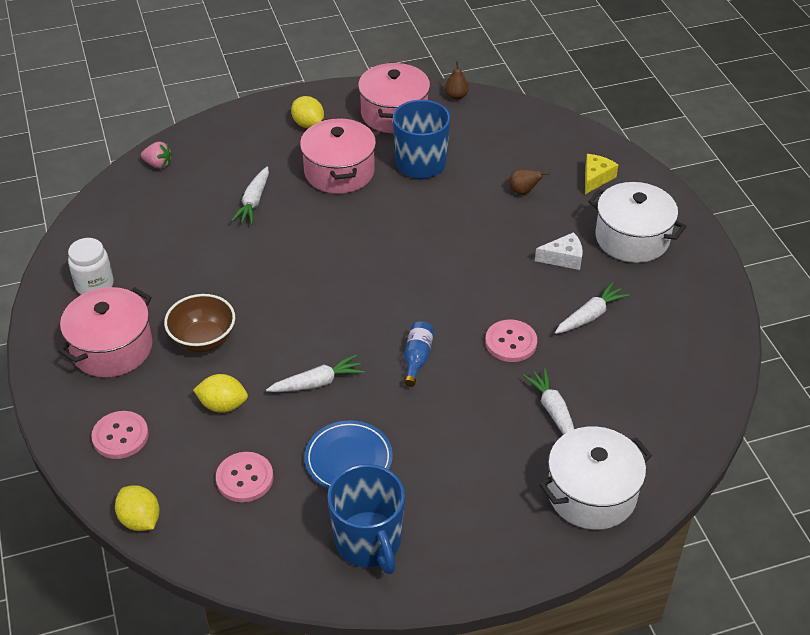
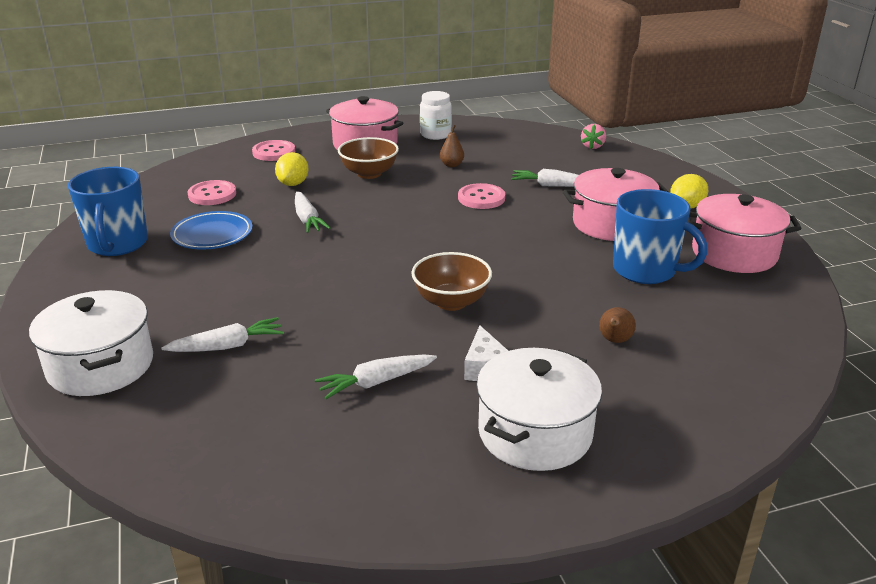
camera: 90 degrees right, 15 degrees down
(140, 520) = (191, 163): yellow lemon -> none
(368, 542) = (117, 244): blue mug -> blue mug turned 75 degrees counterclockwise
(417, 358) = (327, 266): blue bottle -> none
(456, 96) = (798, 295): brown pear -> brown pear (451, 165)
(475, 275) = (451, 302): none -> brown bowl
(511, 342) = (340, 322): pink button -> pink button (481, 198)
(589, 316) = (376, 382): white carrot -> white carrot turned 105 degrees clockwise
(596, 178) = (666, 407): yellow cheese -> none

